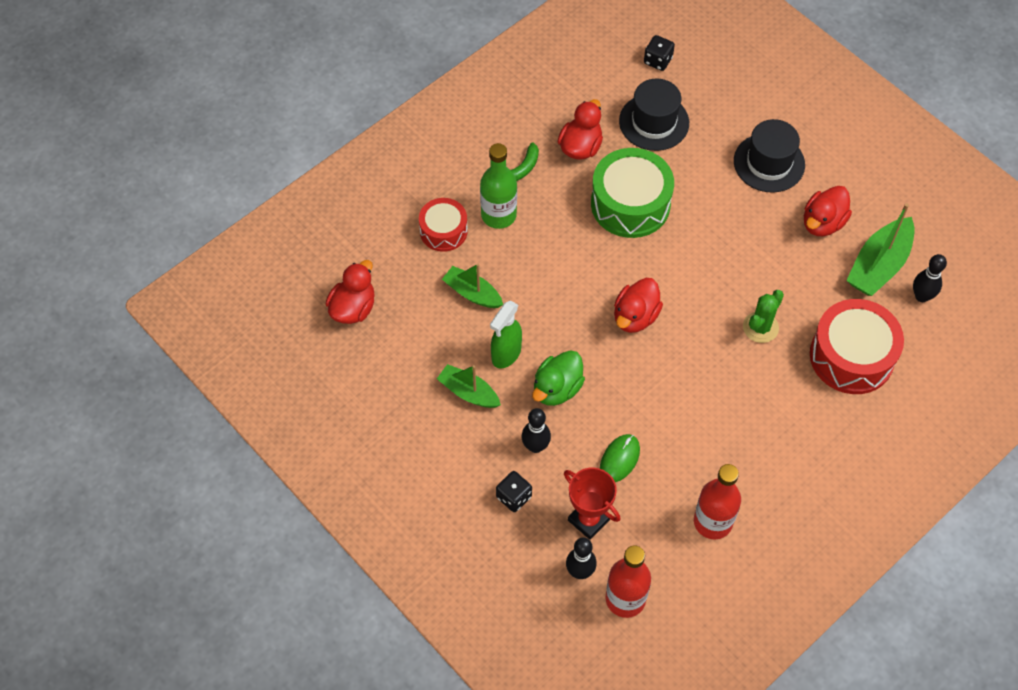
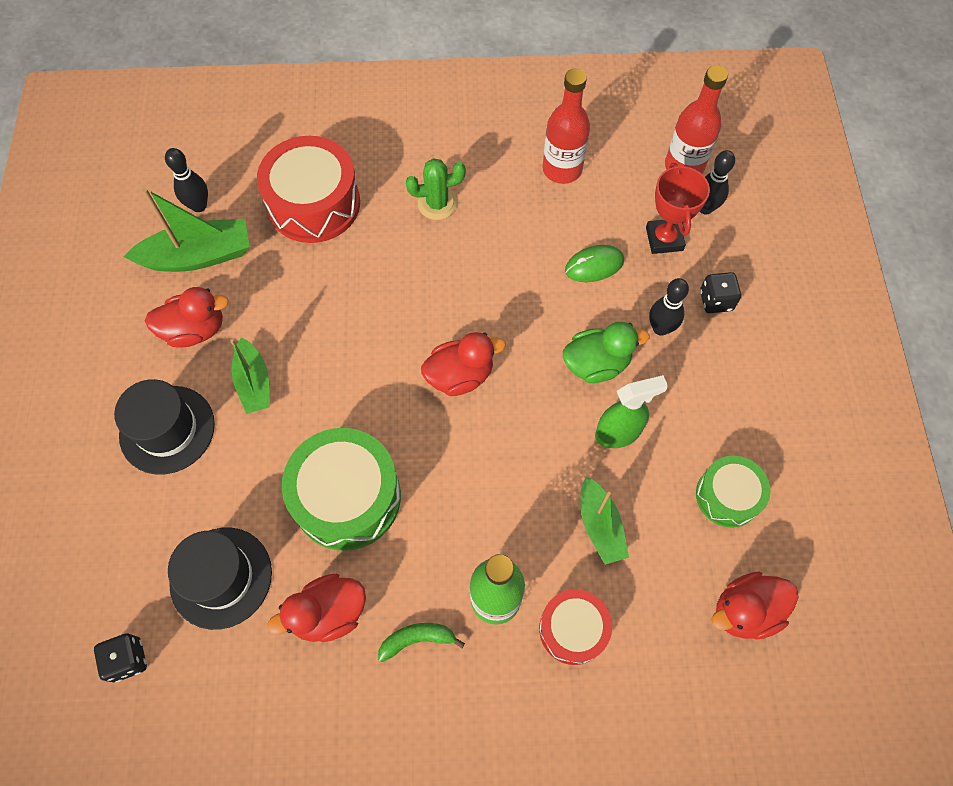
camera: 140 degrees left, 5 degrees up
(409, 366) = (727, 496): none -> green drum
(468, 392) = (685, 423): green boat -> green boat (254, 383)
(760, 327) = (360, 281): green cactus -> green cactus (437, 204)

